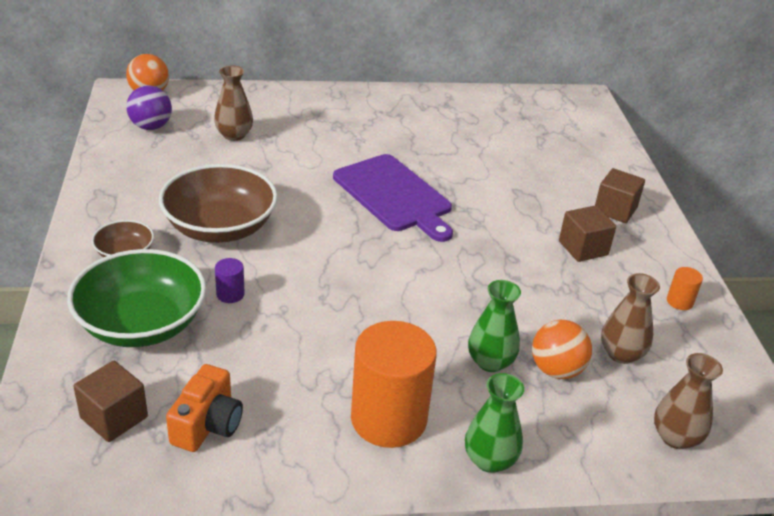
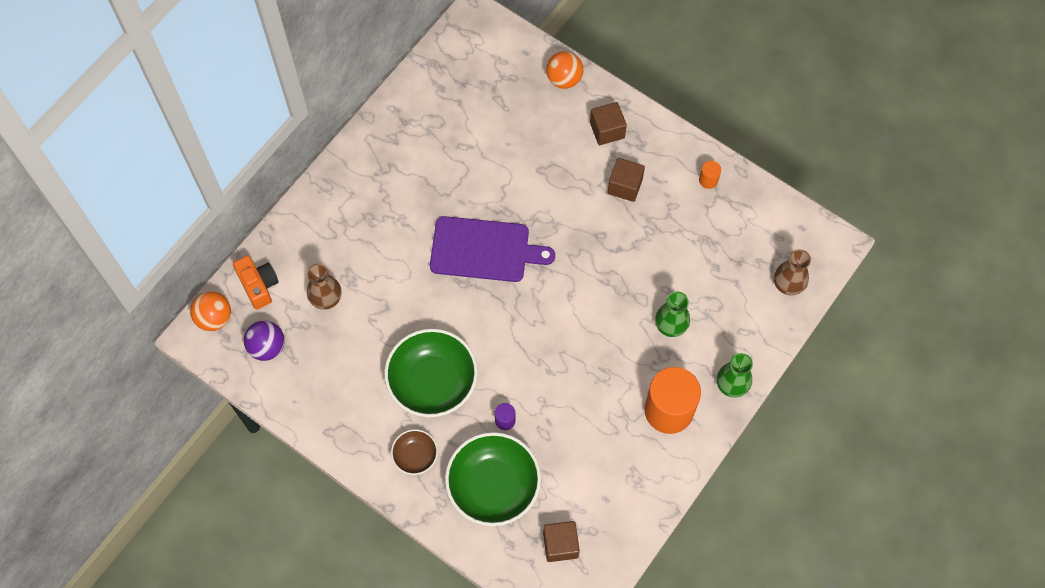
camera: 45 degrees left, 30 degrees up
(207, 424) = (602, 501): orange camera -> orange camera (258, 285)
(220, 227) = (432, 382): brown bowl -> green bowl
(556, 370) = (703, 297): orange ball -> orange ball (564, 79)
(621, 354) = (718, 252): brown vase -> none

